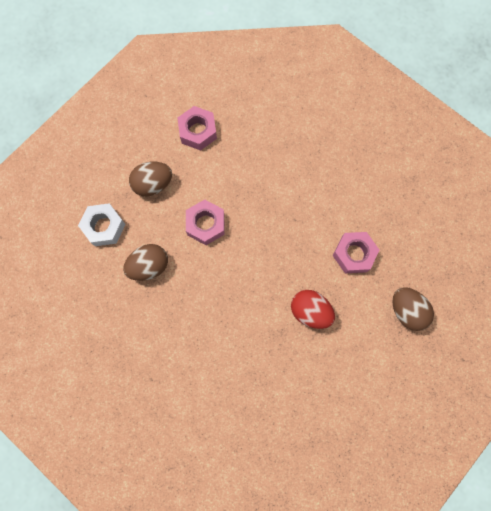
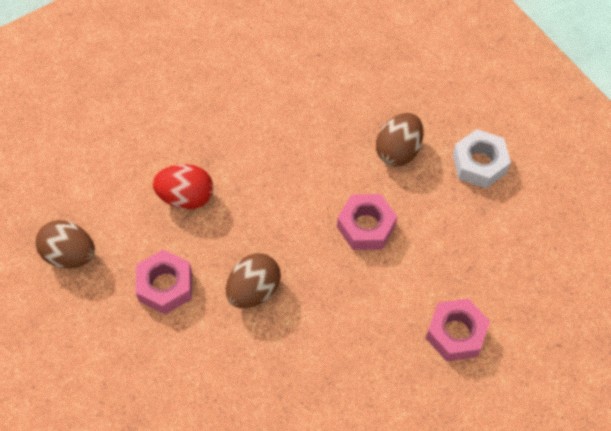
camera: 150 degrees right, 15 degrees down
(153, 184) = (461, 238): brown egg -> brown egg (254, 290)

